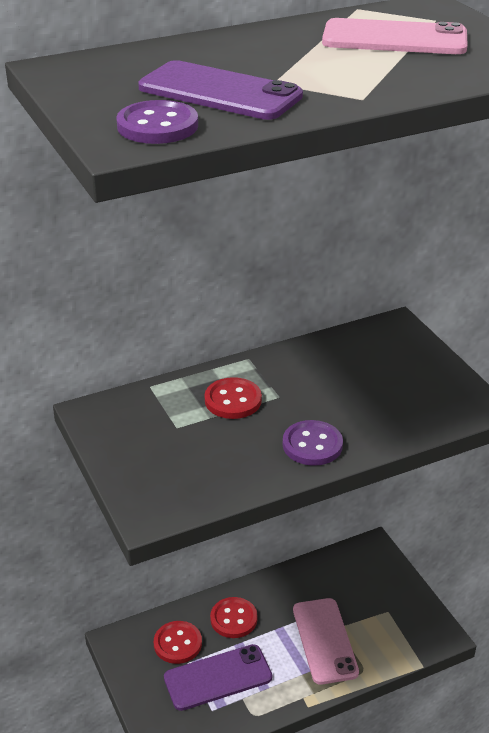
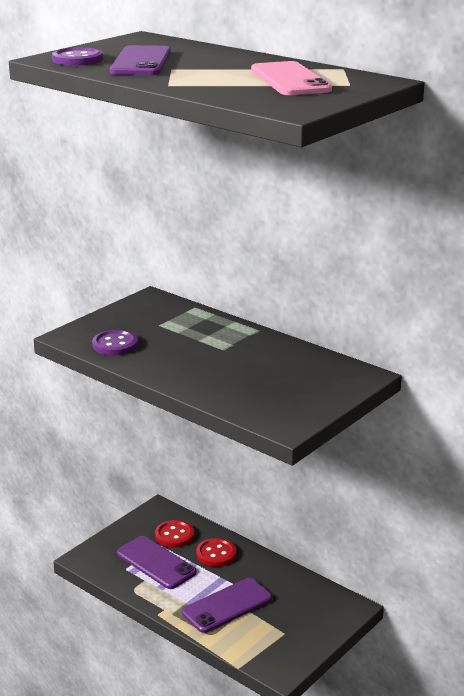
camera: 65 degrees right, 10 degrees down
(233, 400) = (204, 335): red button -> none
(312, 445) = (178, 371): purple button -> purple button (115, 345)
(324, 641) = (227, 605): pink phone -> purple phone

